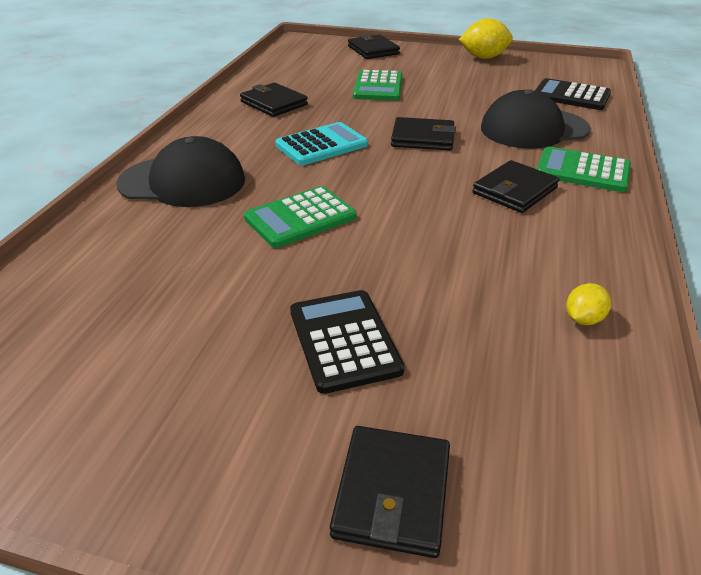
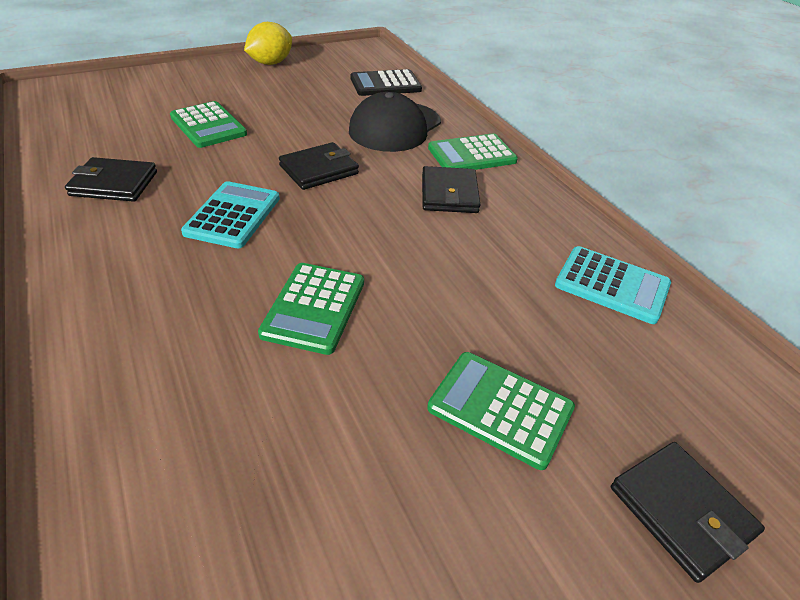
camera: 45 degrees left, 5 degrees up
(182, 182) = (128, 330): black cap -> none
(344, 340) = (500, 409): black calculator -> green calculator
(373, 50) = (149, 82): black wallet -> none
(583, 319) = (612, 285): yellow lemon -> turquoise calculator

